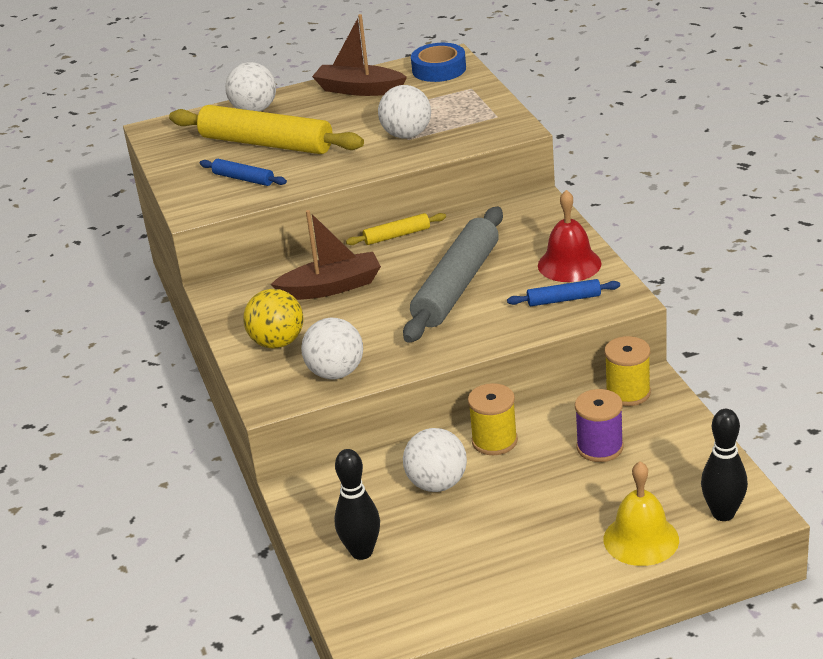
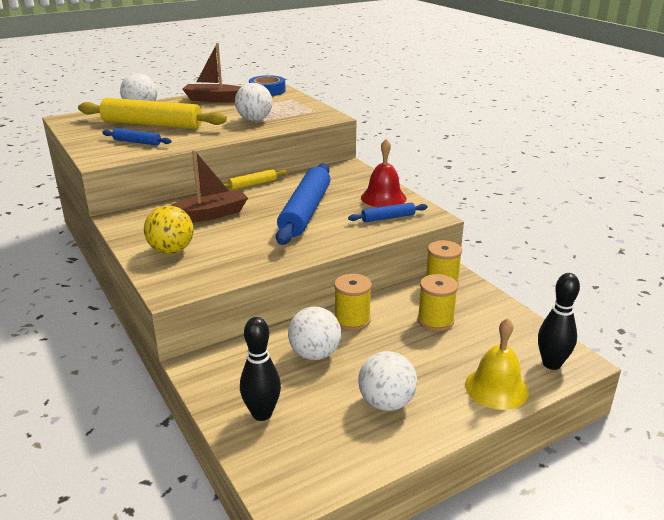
camera: 15 degrees left, 5 degrees down
(336, 373) = (223, 269): white ball -> white ball (386, 403)
(457, 286) = (306, 212): grey rolling pin -> blue rolling pin
(600, 447) = (435, 321): purple spool -> yellow spool

